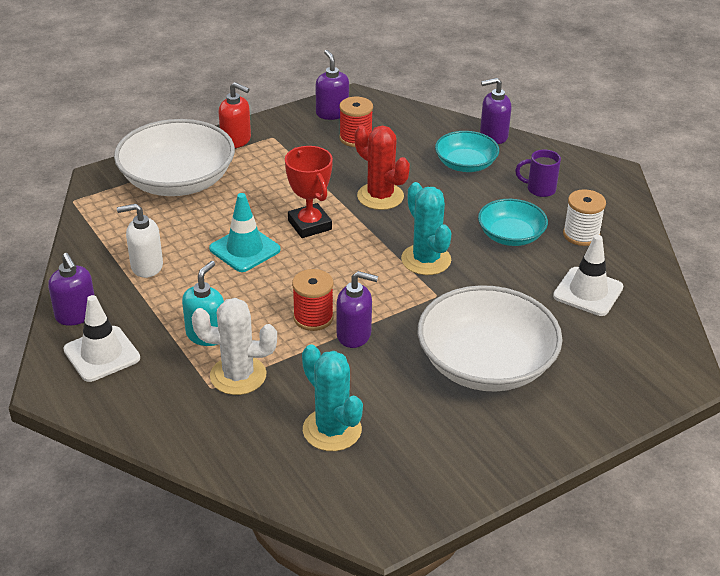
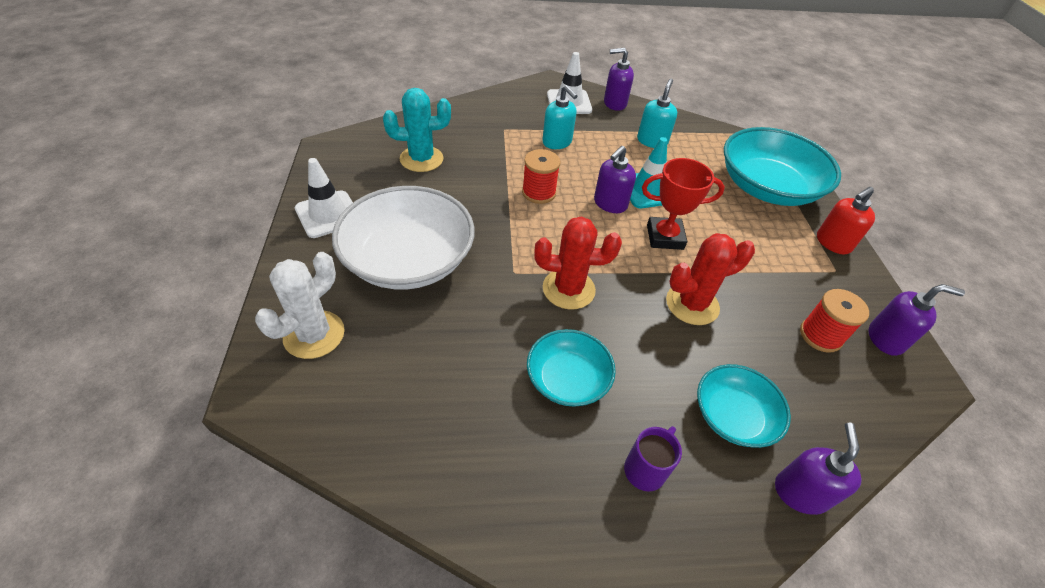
camera: 115 degrees right, 10 degrees up
(146, 266) = (652, 141): white soap dispenser -> turquoise soap dispenser
(177, 181) = (767, 187): white bowl -> turquoise bowl
(238, 375) = (506, 141): white cactus -> white cactus (314, 335)
(354, 335) = (503, 205): purple soap dispenser -> purple soap dispenser (610, 204)
(426, 260) = (568, 289): turquoise cactus -> red cactus
(581, 235) = (529, 454): white spool -> none
(588, 292) = (432, 392): white traffic cone -> white traffic cone (328, 214)

